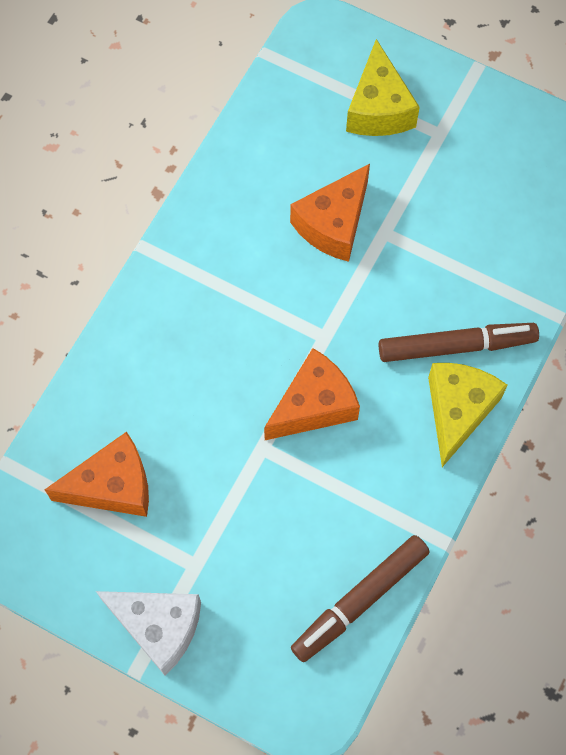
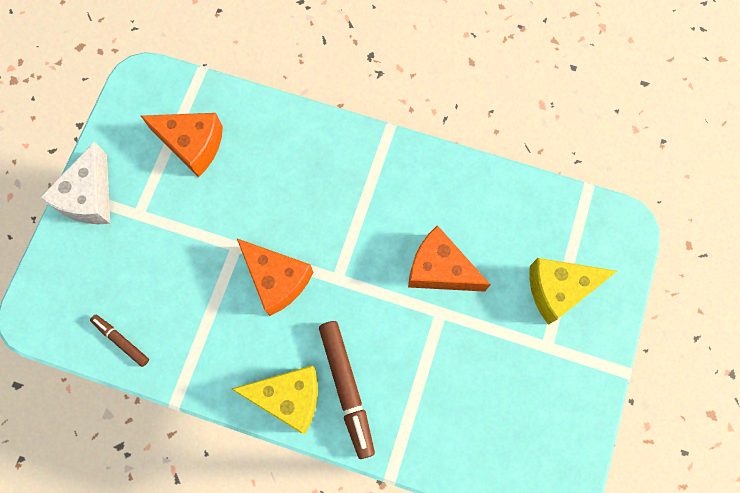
camera: 80 degrees right, 5 degrees up
(113, 486) = (192, 145): orange cheese -> orange cheese turned 45 degrees counterclockwise
(360, 600) = (121, 341): brown marker -> brown marker, size x0.55

